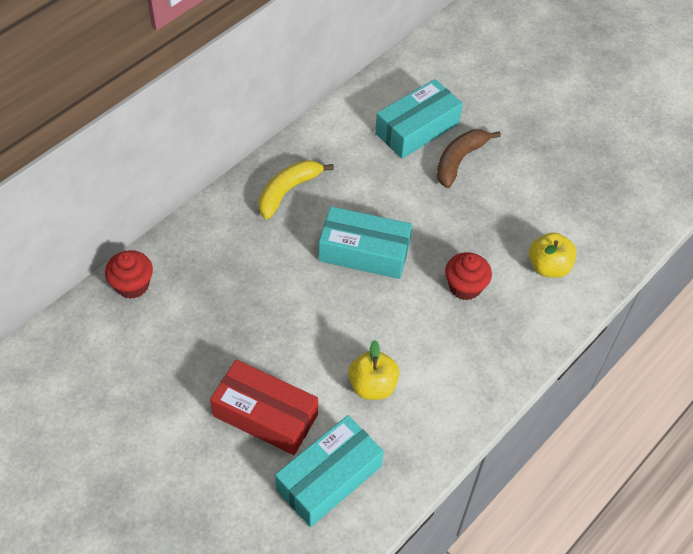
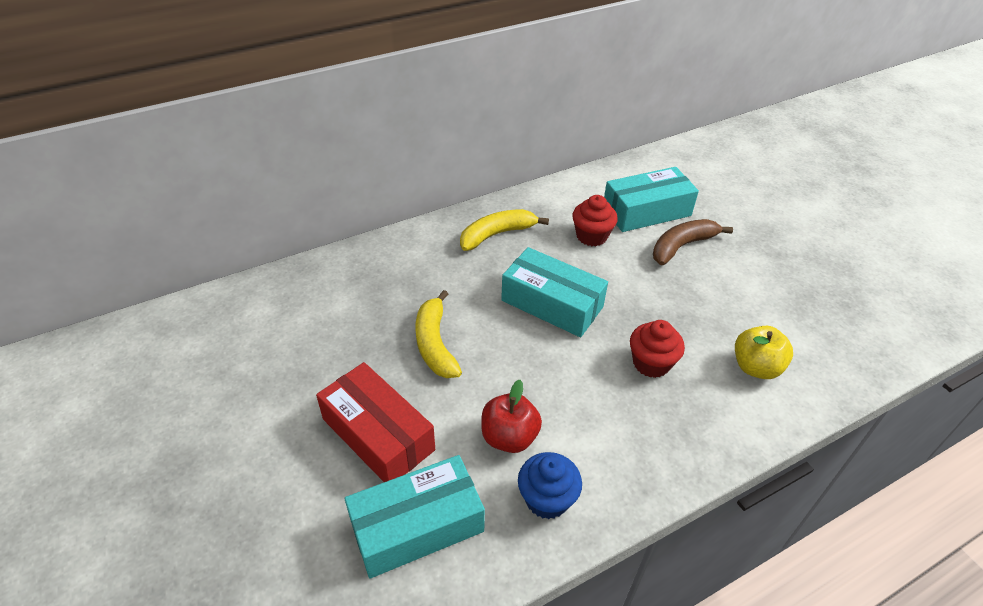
camera: 20 degrees right, 10 degrees down
(132, 285) = (310, 277): red cupcake -> red cupcake (591, 236)
(277, 320) = (435, 344): none -> yellow banana
(372, 386) = (509, 437): yellow apple -> red apple
(419, 427) = (547, 499): none -> blue cupcake

